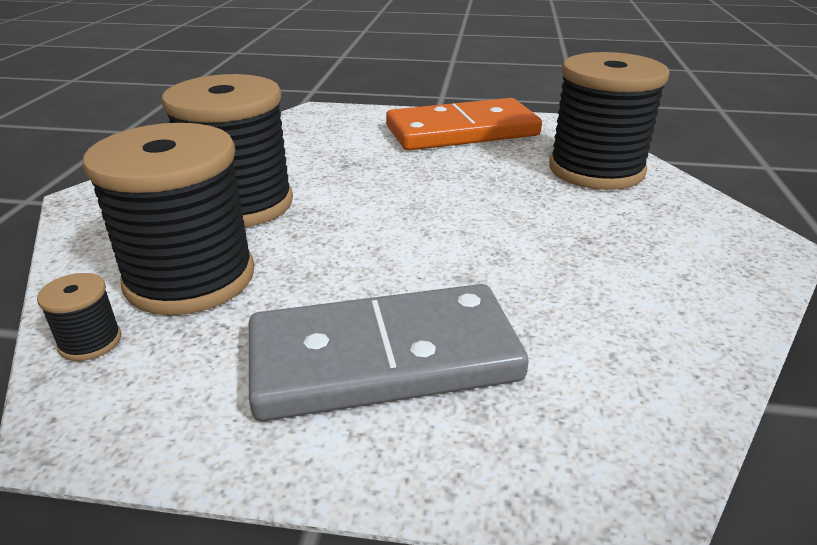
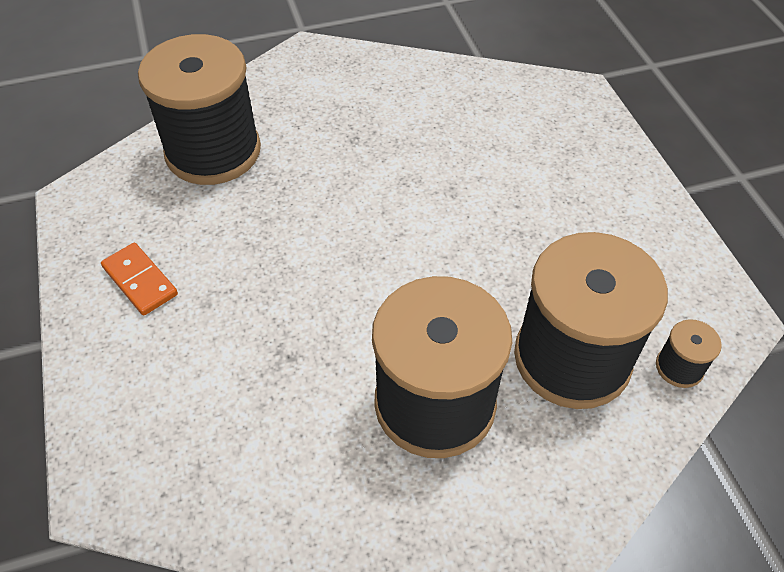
camera: 115 degrees left, 20 degrees up
(383, 358) = (566, 201): grey domino -> none
(462, 131) = (140, 281): orange domino -> orange domino, size x0.44

